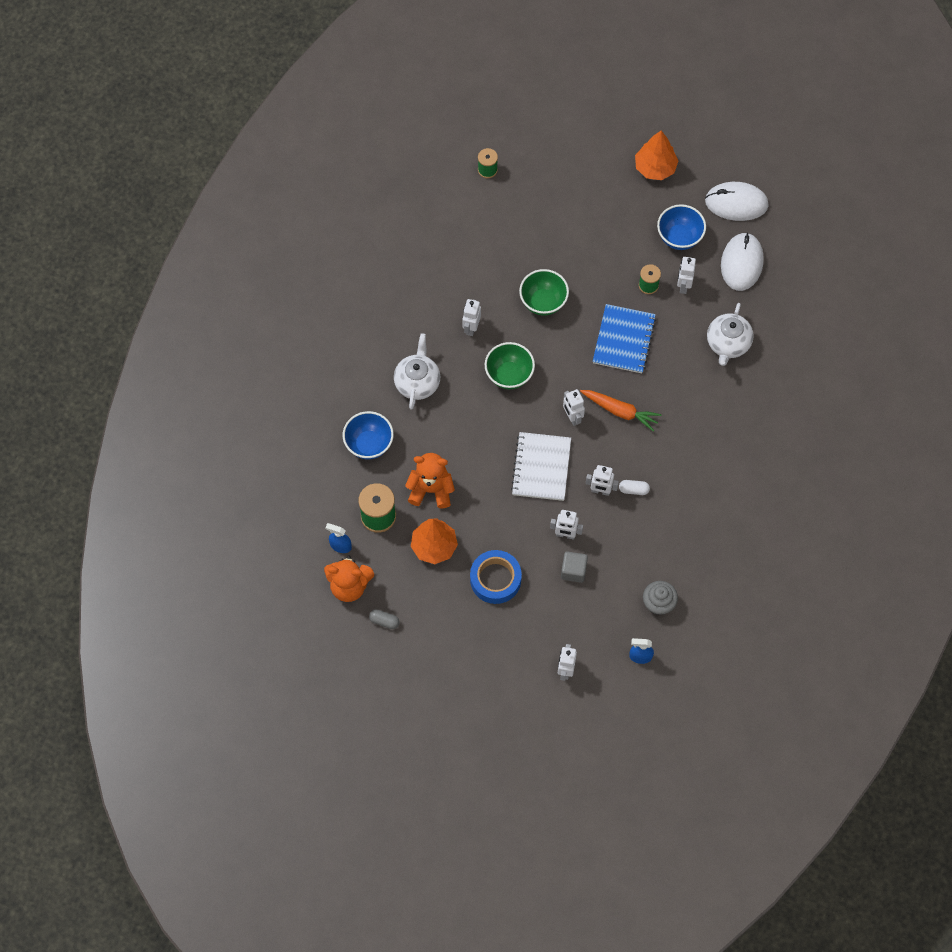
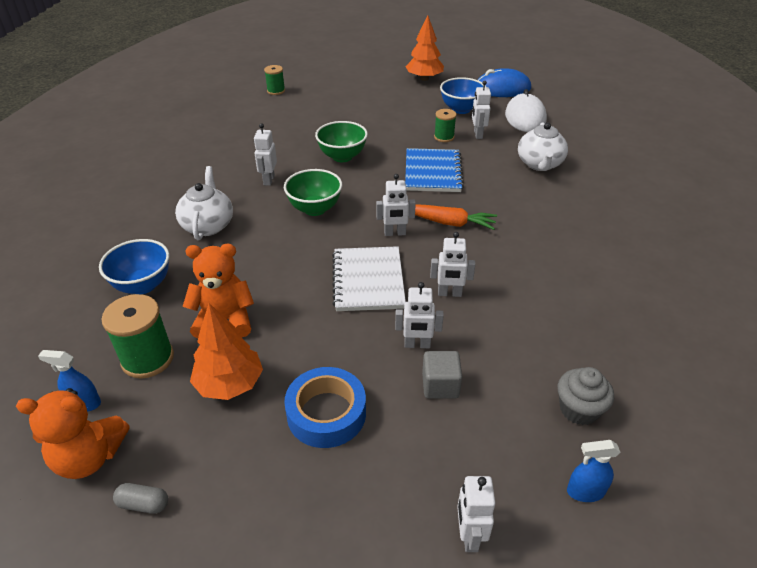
camera: 10 degrees left, 25 degrees down
(572, 417) = (395, 233): white robot -> white robot turned 60 degrees counterclockwise
(633, 490) = (490, 287): white capsule -> none
(736, 203) = (502, 89): white mouse -> blue mouse

